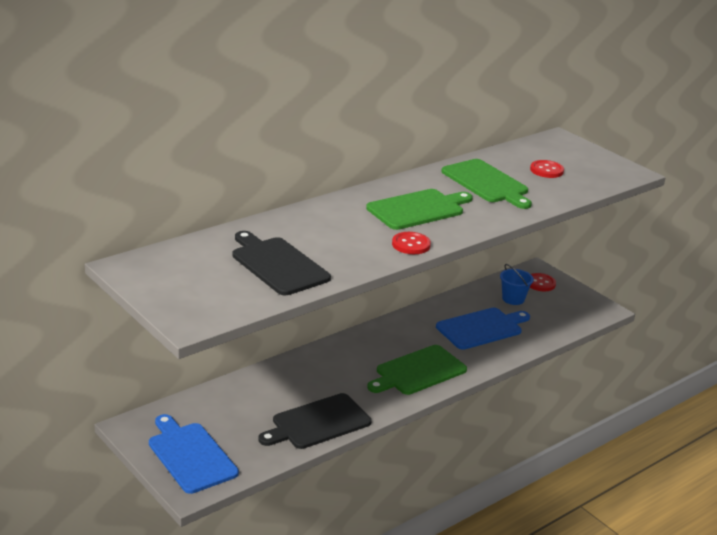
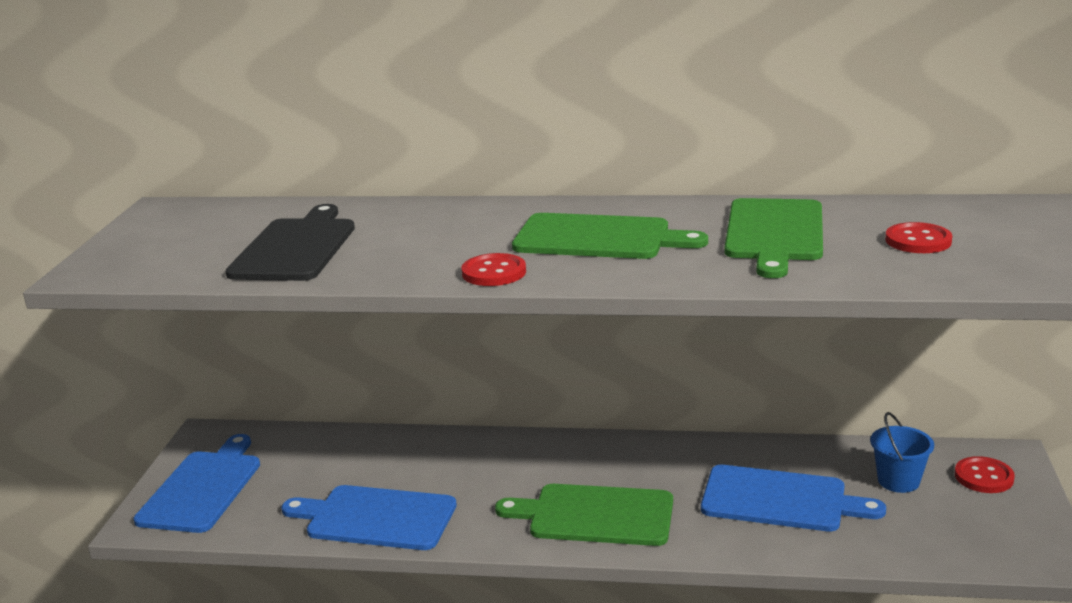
camera: 50 degrees right, 5 degrees down
(318, 423) = (376, 518): black cutting board -> blue cutting board

